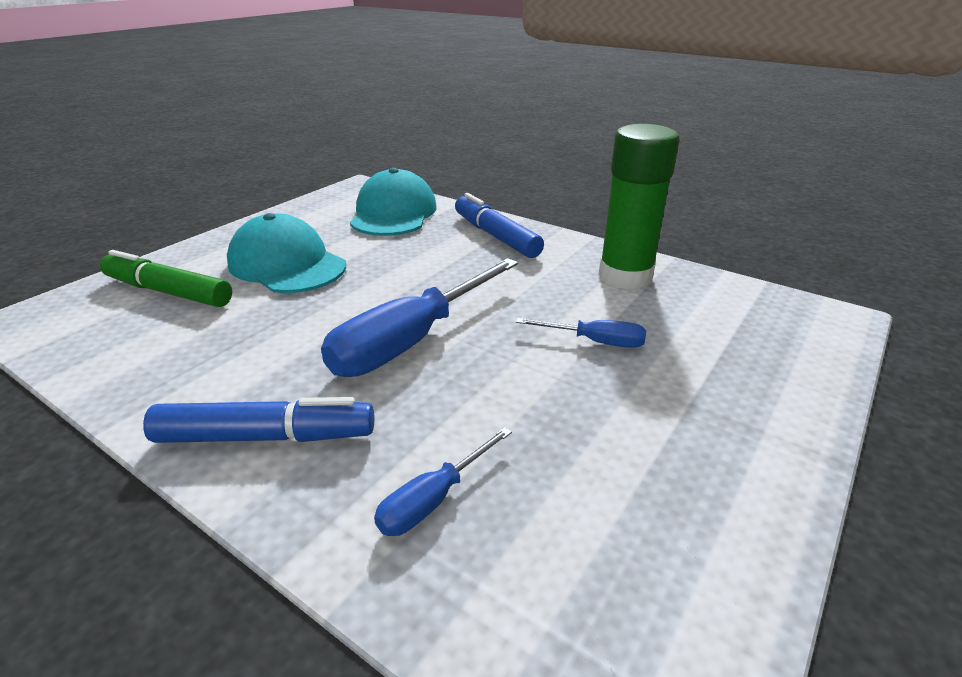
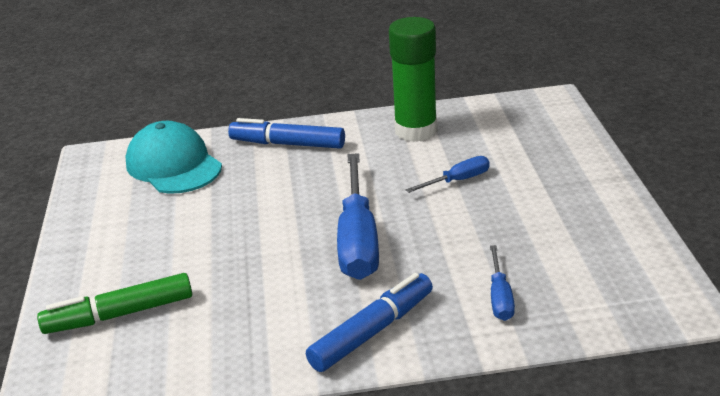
camera: 40 degrees left, 0 degrees up
(287, 264) = (171, 246): turquoise cap -> none

